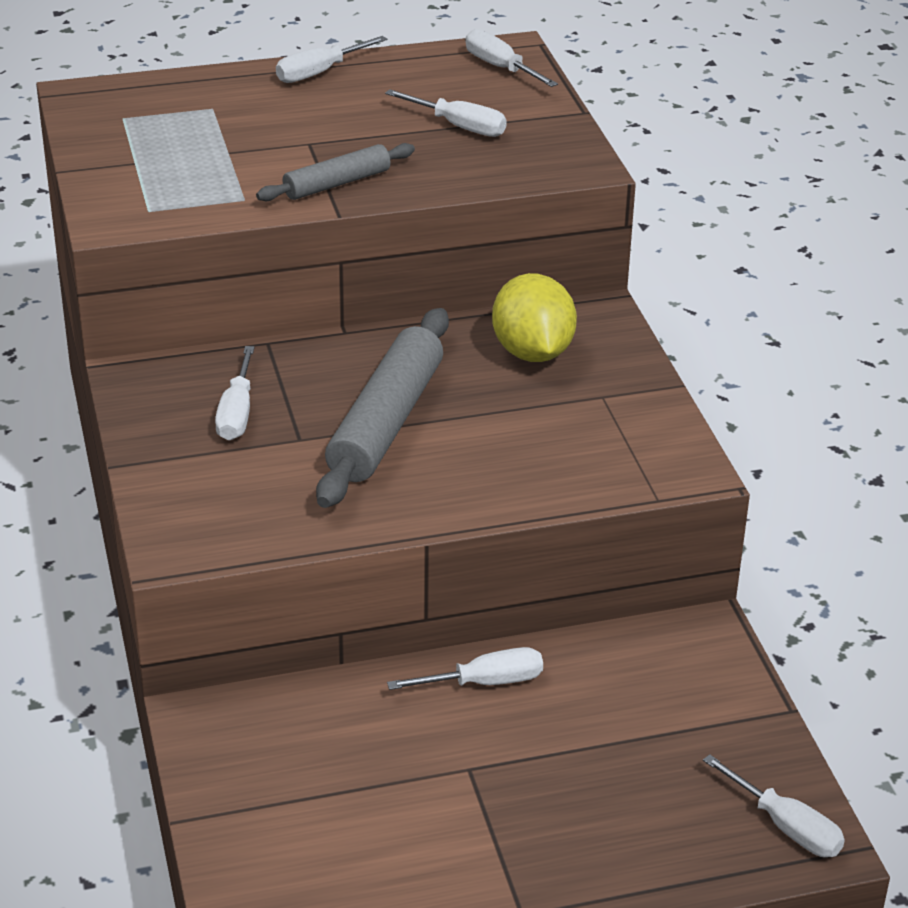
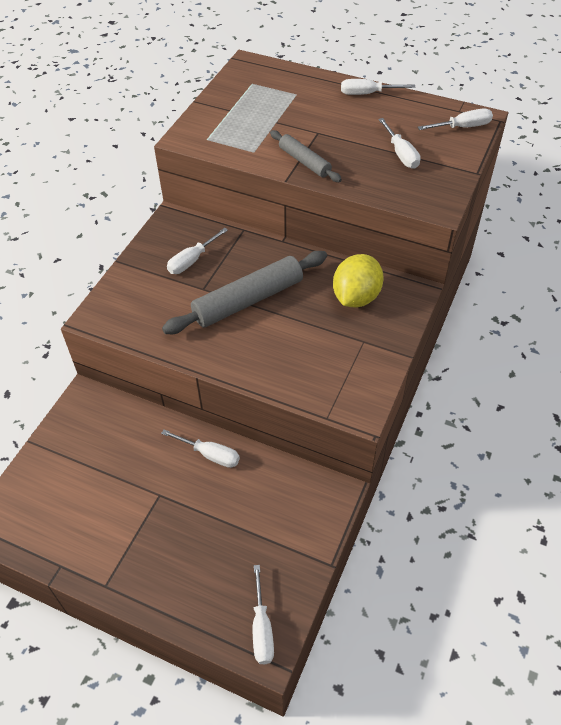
camera: 40 degrees right, 15 degrees up
(336, 183) = (304, 161): grey rolling pin -> grey rolling pin turned 45 degrees clockwise
(501, 68) = (462, 127): white screwdriver -> white screwdriver turned 75 degrees clockwise

